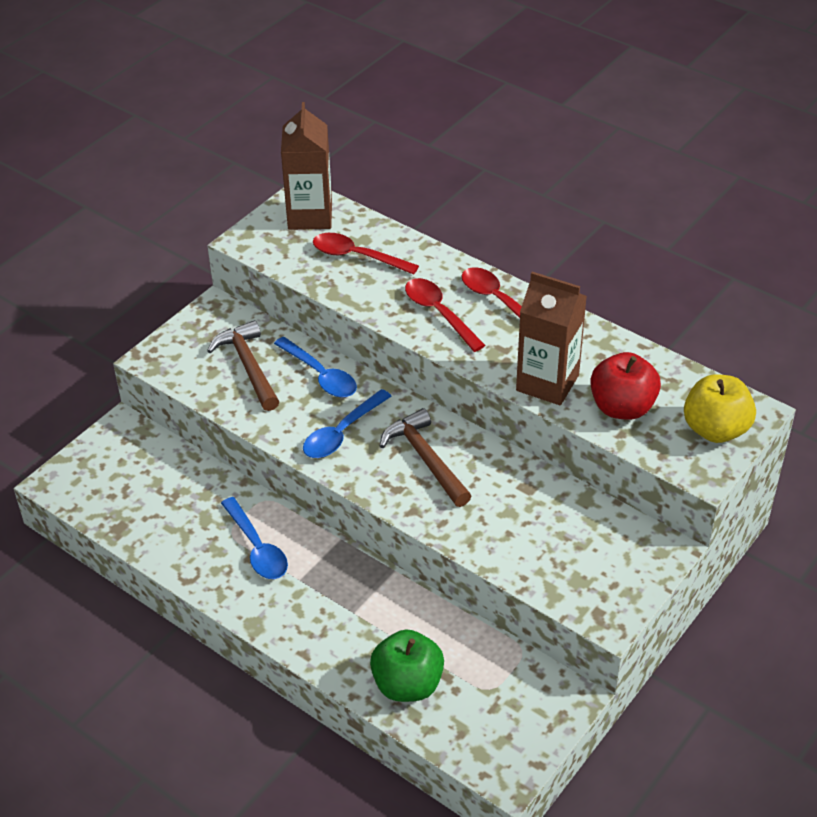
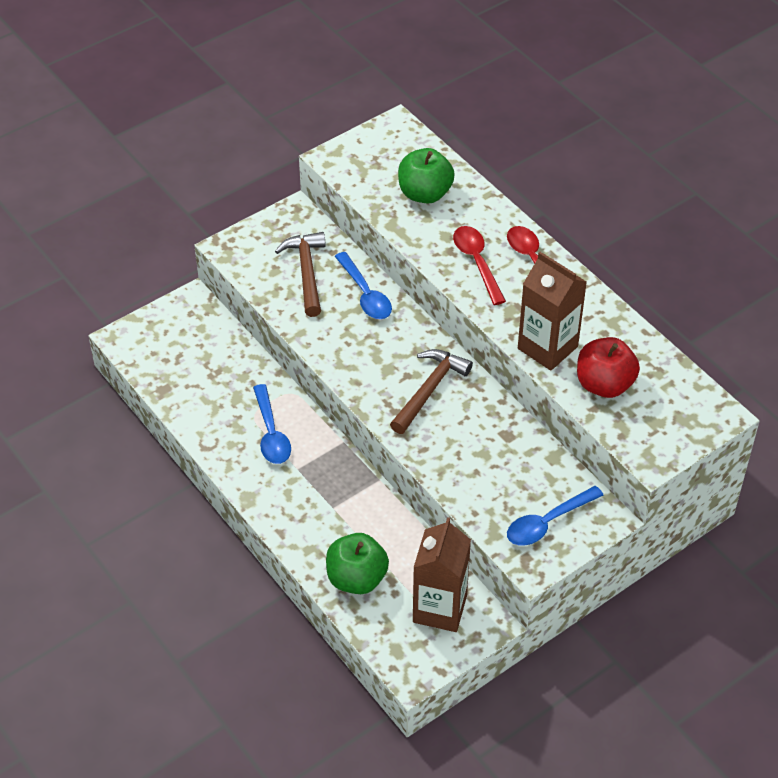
camera: 15 degrees right, 5 degrees up
(310, 216) = (396, 146): brown carton -> brown carton (440, 608)
(342, 432) = (366, 350): blue spoon -> blue spoon (548, 522)
(357, 256) = (425, 194): red spoon -> green apple
(426, 459) = (429, 390): brown hammer -> brown hammer turned 45 degrees clockwise
(715, 429) = (678, 423): yellow apple -> none

